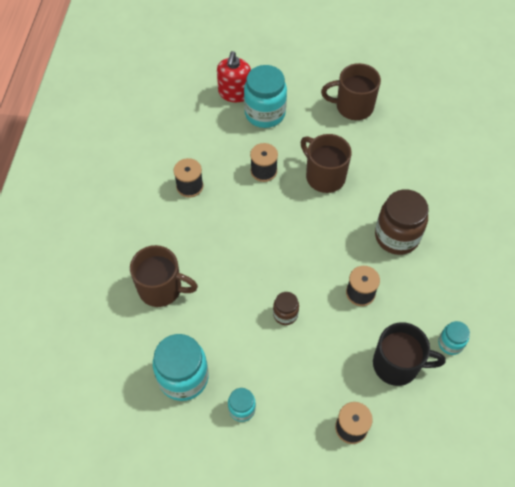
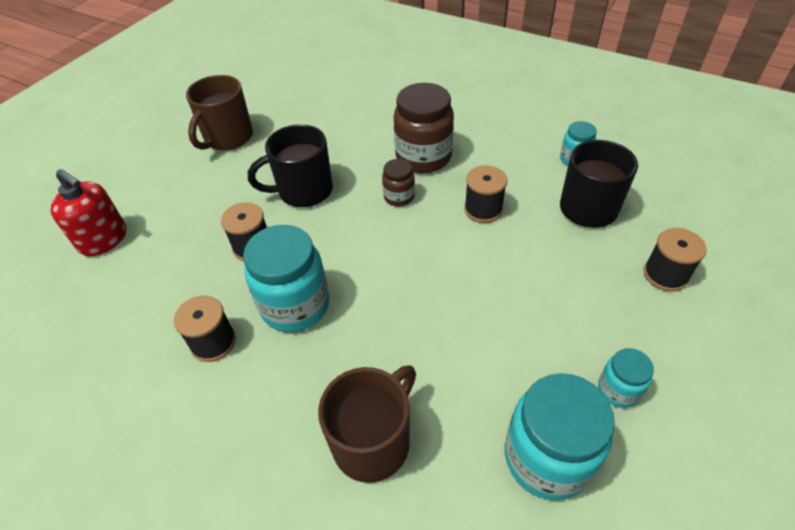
camera: 65 degrees left, 10 degrees down
(265, 113) = (165, 218): turquoise jar -> turquoise jar (295, 305)
(285, 314) = (484, 291): brown jar -> brown jar (399, 197)
(324, 176) = (303, 191): brown mug -> black mug

